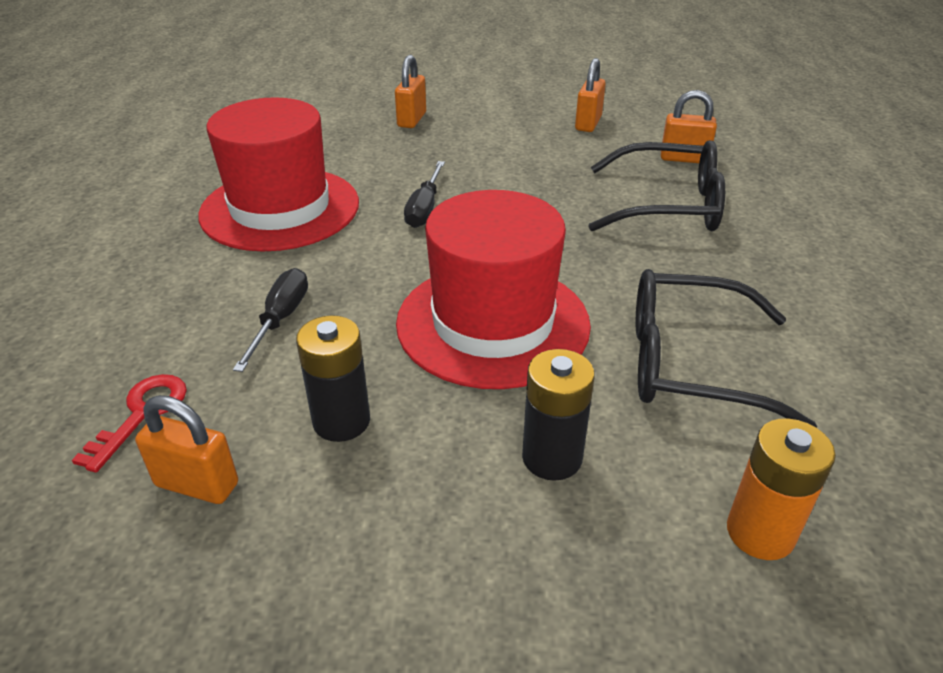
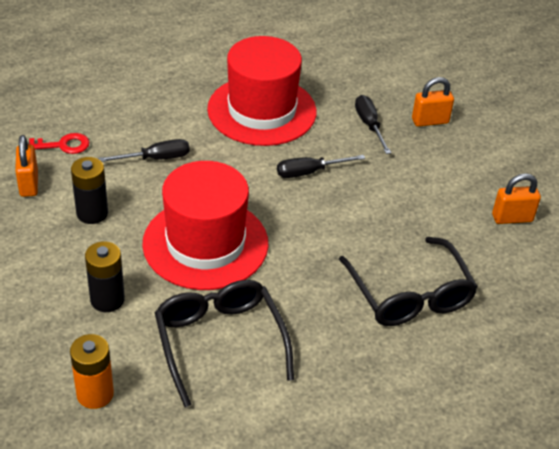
camera: 60 degrees right, 5 degrees up
(383, 151) = (369, 125): none -> black screwdriver
(684, 158) = (497, 290): orange padlock -> none

